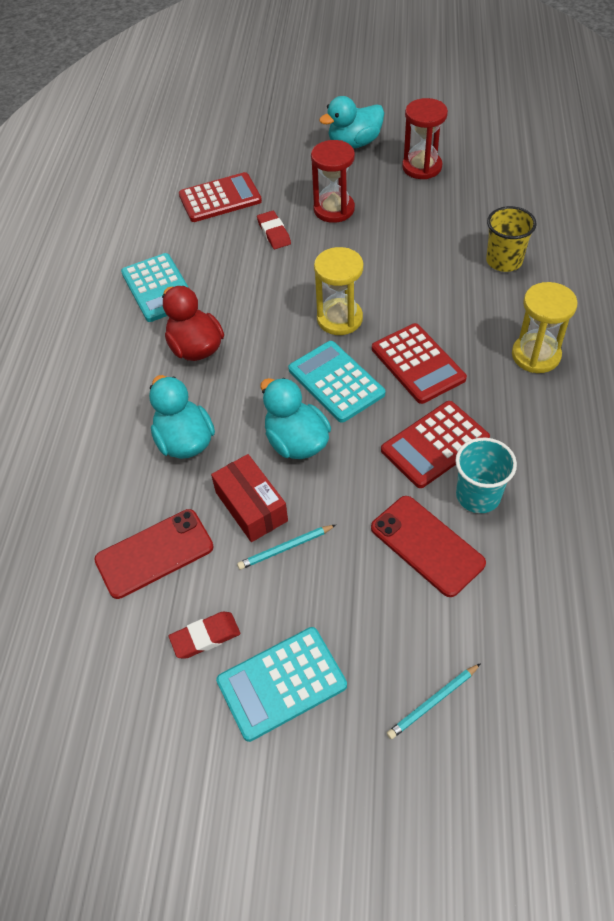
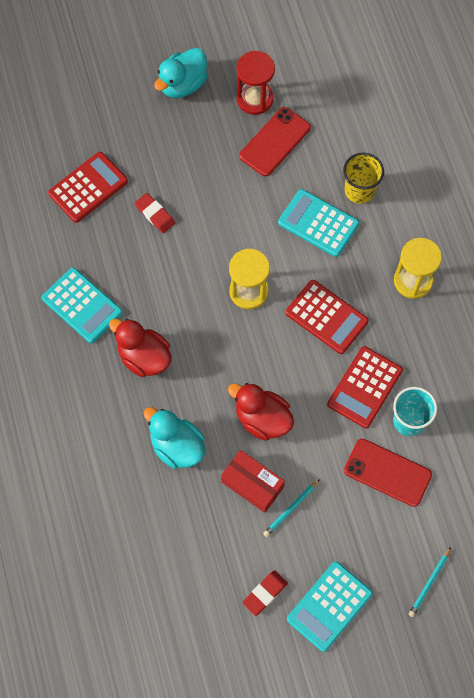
camera: 25 degrees left, 15 degrees up
(154, 553) = (199, 545): red phone -> red phone (275, 142)
(296, 442) = (262, 419): turquoise duck -> red duck
(334, 209) = (196, 172): red hourglass -> none
(336, 382) = (270, 354): turquoise calculator -> turquoise calculator (318, 223)

